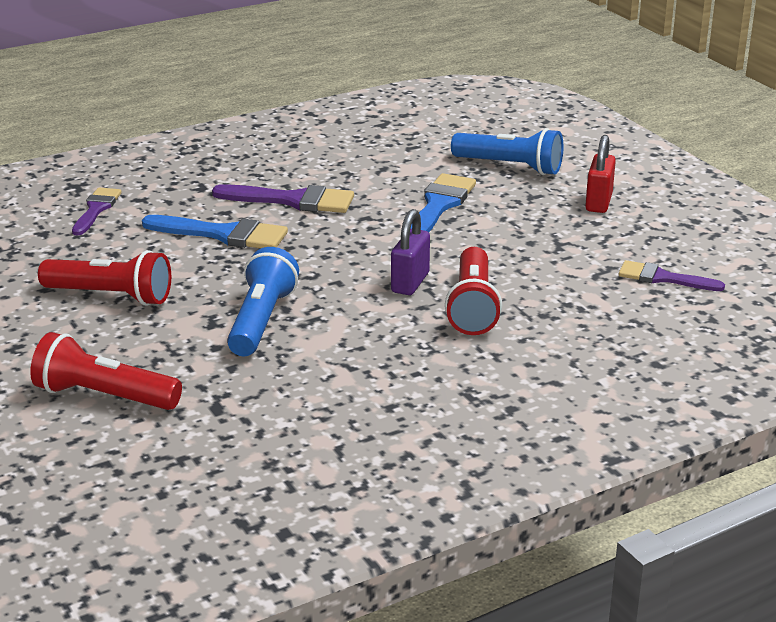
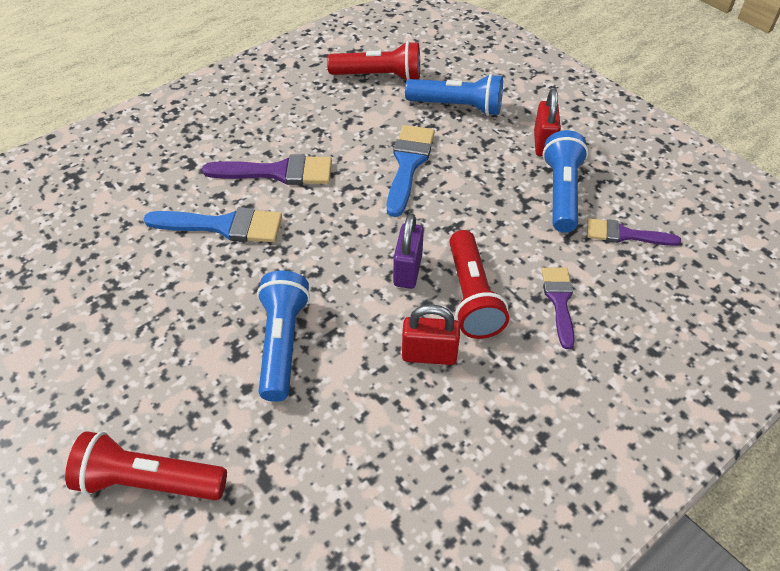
camera: 10 degrees left, 20 degrees up
(96, 209) = (97, 206): purple brush -> purple brush (559, 301)
(111, 296) = (131, 328): red flashlight -> red flashlight (379, 76)
(412, 343) = (429, 355): none -> red padlock
(604, 241) = (562, 193): none -> blue flashlight

